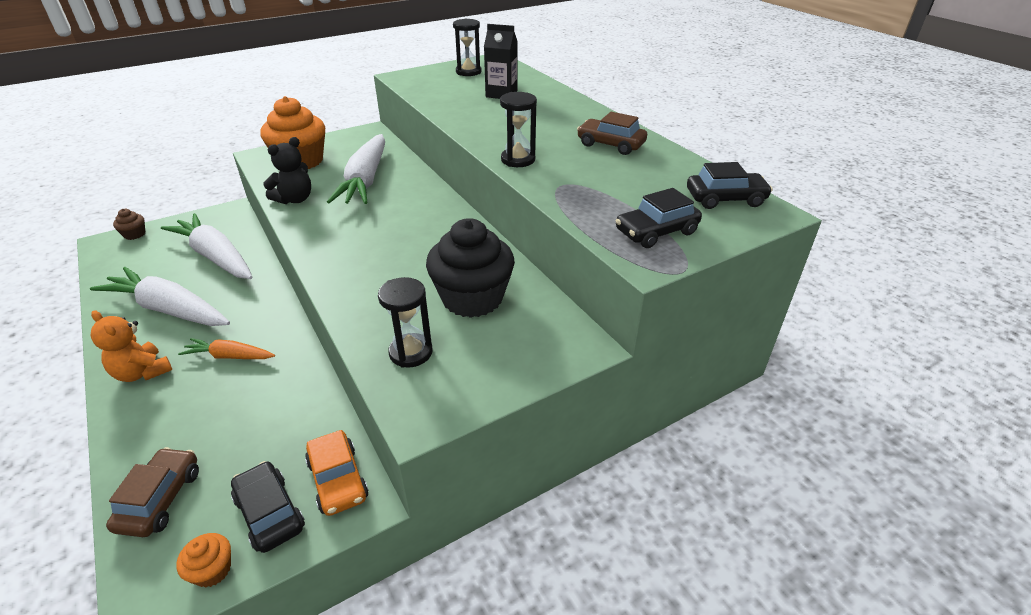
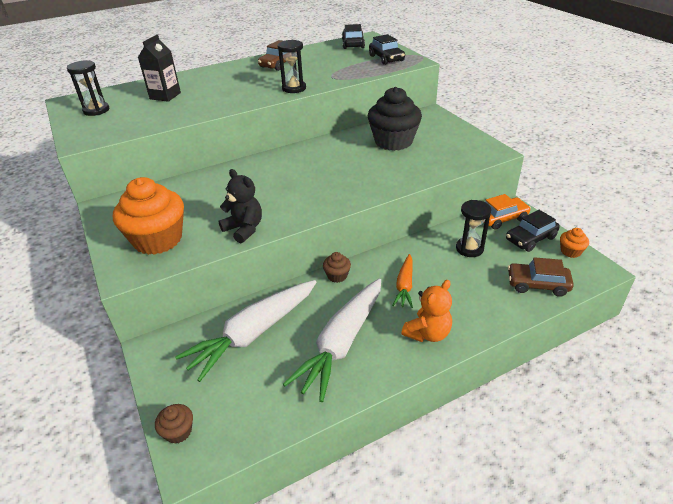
camera: 85 degrees left, 0 degrees up
(273, 303) = (337, 276): none -> brown cupcake
(365, 180) = (219, 195): white carrot -> none
(411, 352) = (445, 157): black hourglass -> black hourglass (469, 248)

